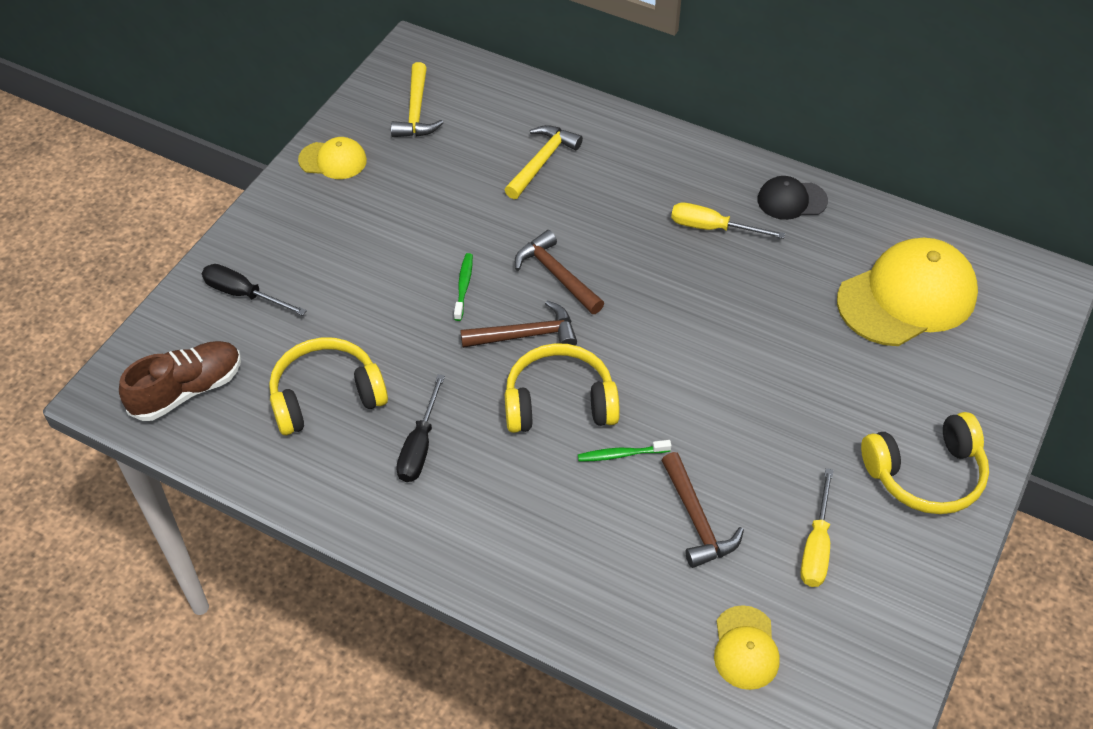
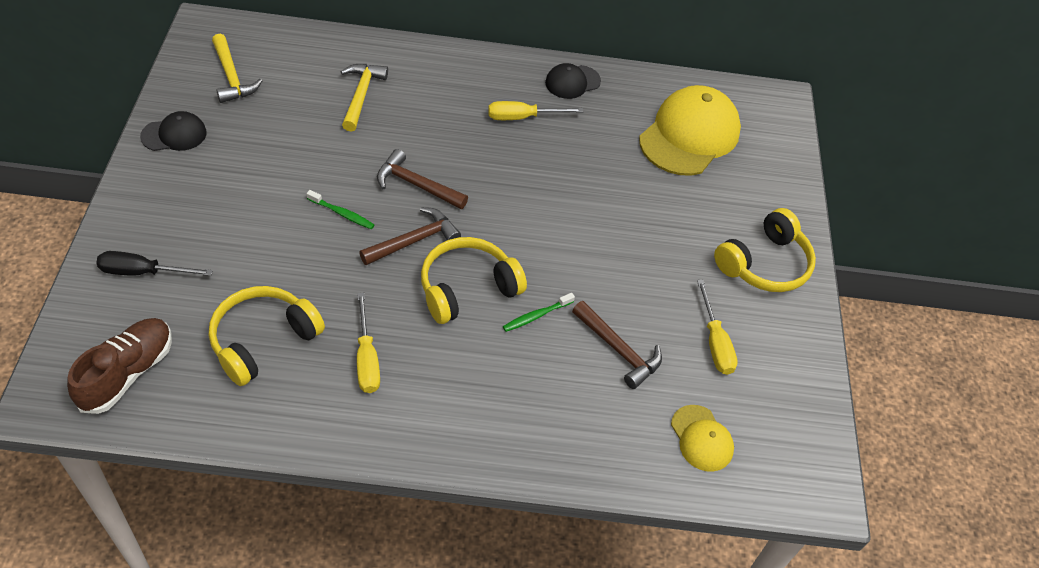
camera: 30 degrees left, 0 degrees up
(333, 160) = (174, 134): yellow cap -> black cap
(419, 446) = (366, 359): black screwdriver -> yellow screwdriver
(464, 286) = (342, 214): green toothbrush -> green toothbrush turned 135 degrees clockwise

